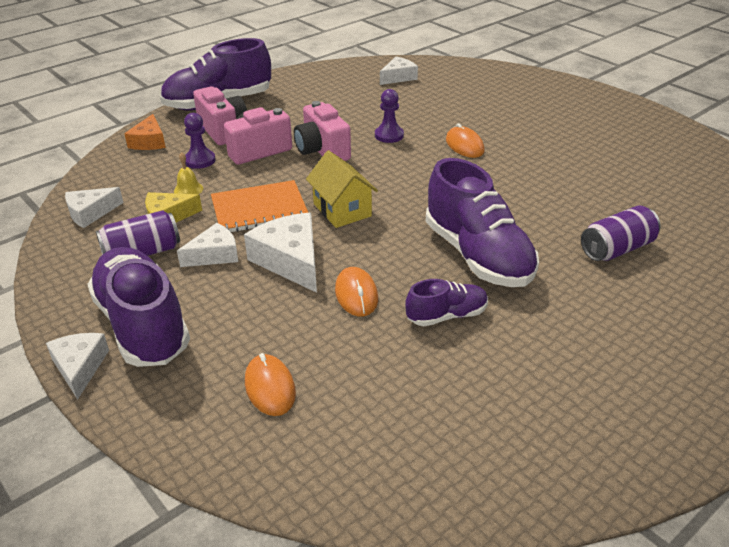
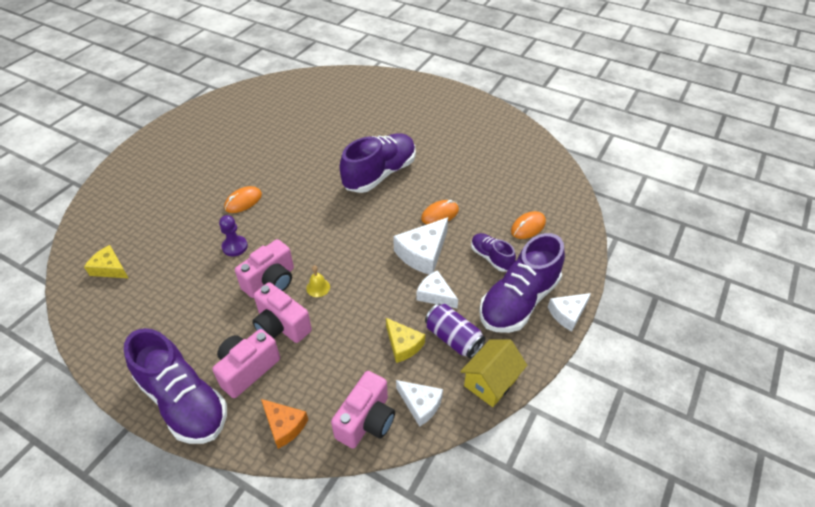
camera: 110 degrees left, 10 degrees up
(108, 180) = (366, 421): none -> pink camera
(149, 142) = (284, 425): orange cheese -> orange cheese turned 60 degrees clockwise
(188, 189) = (360, 349): yellow bell -> yellow bell (318, 287)
(200, 160) = (310, 363): purple pawn -> none
(259, 209) = (371, 291): orange notebook -> none
(342, 210) = (355, 245): yellow house -> yellow house (491, 382)
(398, 77) = (110, 268): white cheese -> yellow cheese
(446, 316) = (439, 177): purple shoe -> purple shoe (491, 257)
(617, 249) = (351, 126): purple can -> none

